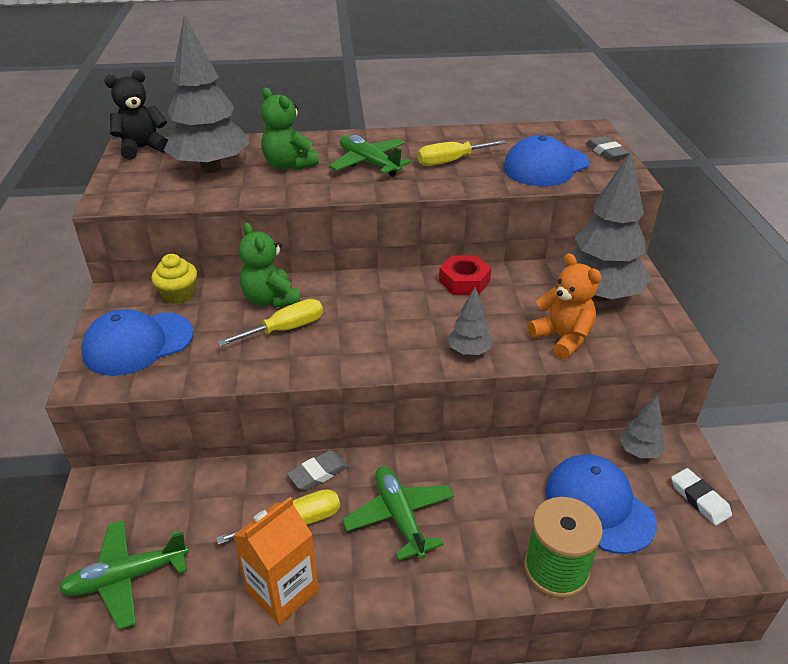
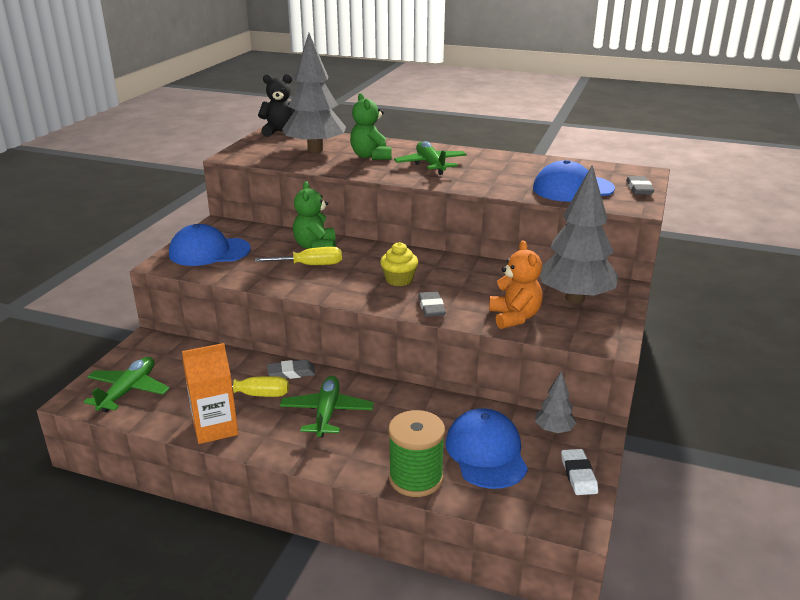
camera: 25 degrees right, 10 degrees down
(127, 577) = (128, 391): green plane -> green plane turned 105 degrees clockwise
(179, 294) = (257, 231): yellow cupcake -> yellow cupcake (399, 280)
(451, 161) = (496, 173): yellow screwdriver -> none
(464, 281) = (470, 266): red nut -> none
(469, 351) = (431, 307): grey tree -> grey eraser

